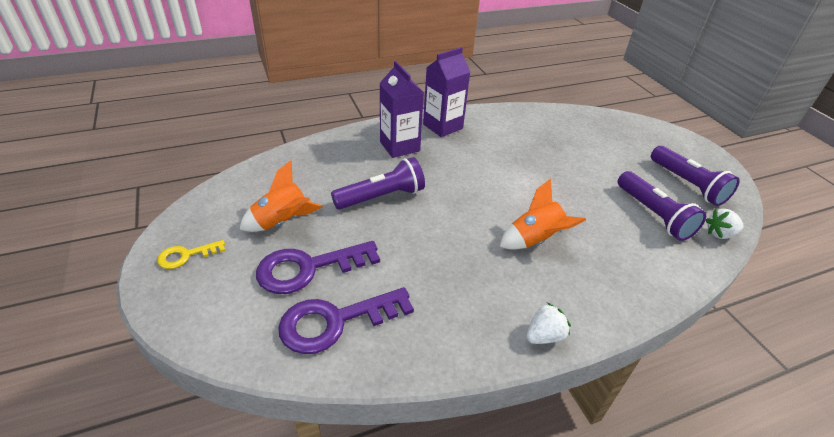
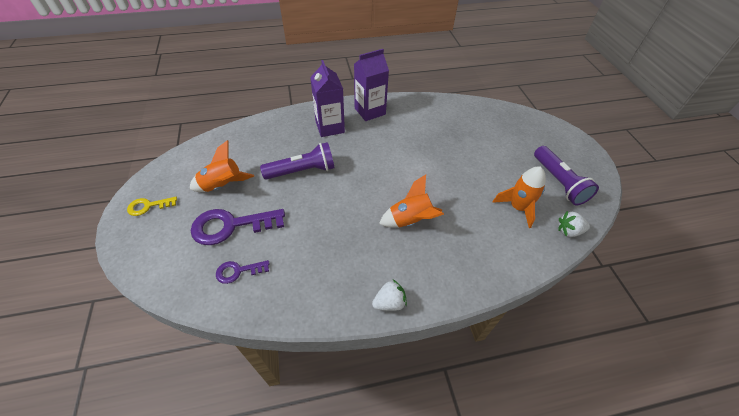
camera: 10 degrees right, 10 degrees up
(336, 321) = (238, 271): purple key -> purple key, size x0.53
(653, 215) = (517, 207): purple flashlight -> orange rocket

